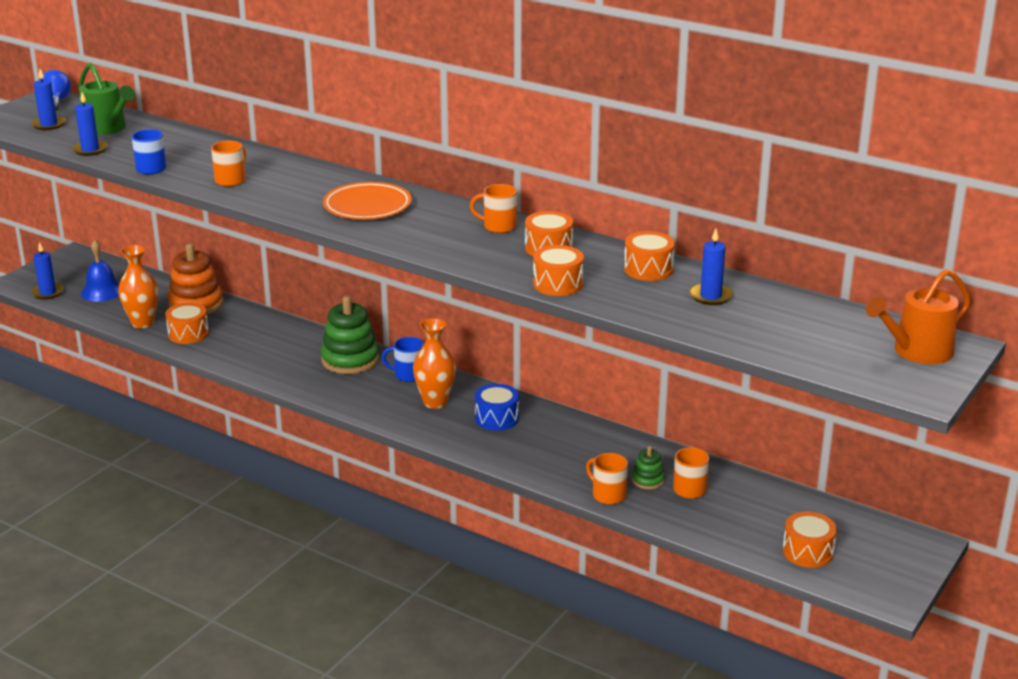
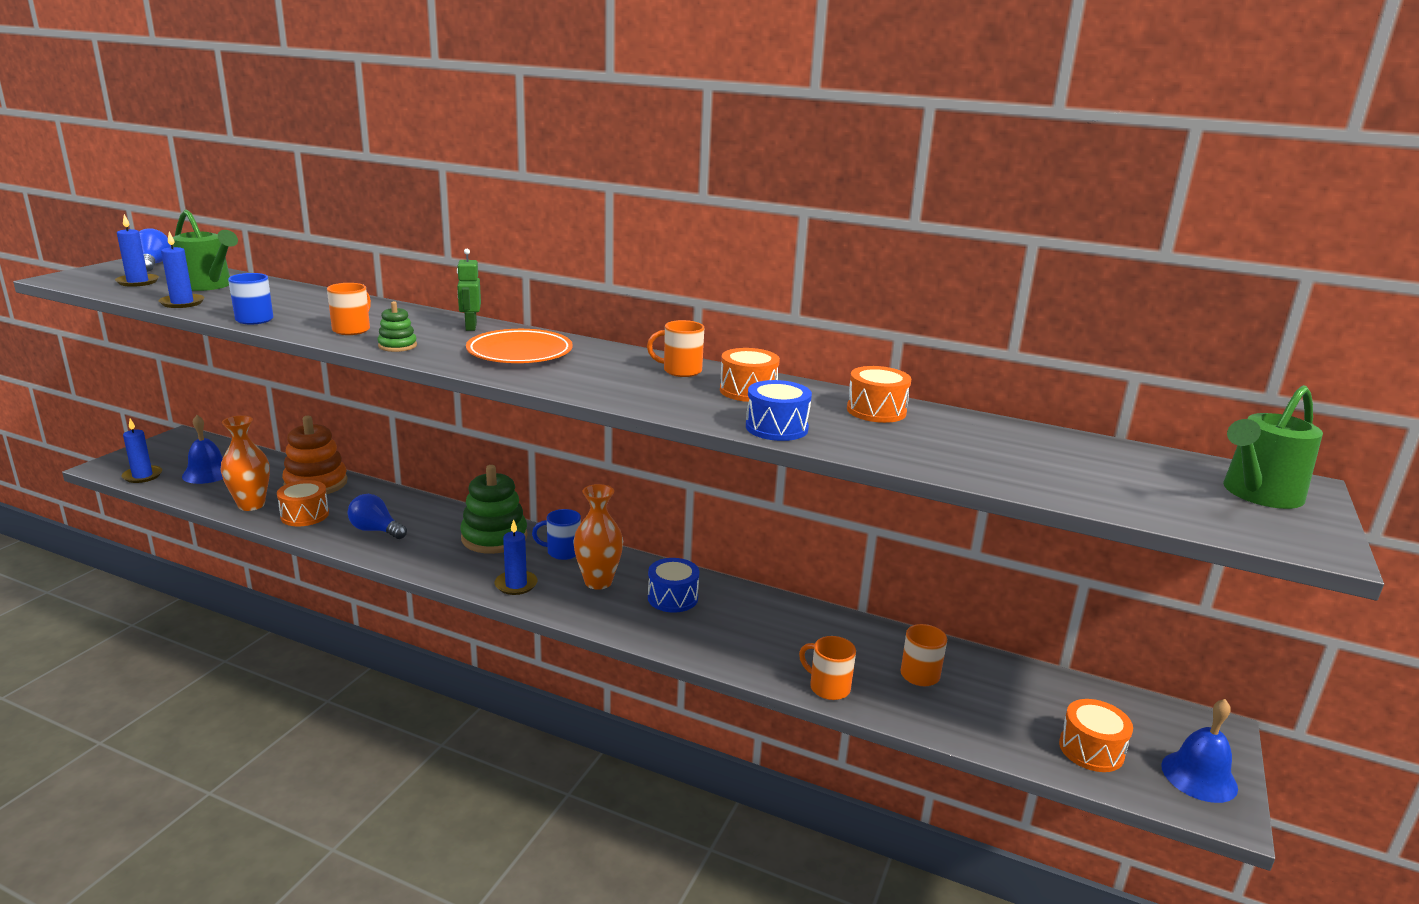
camera: 10 degrees left, 5 degrees down
(249, 349) = (376, 530): none -> blue light bulb
(329, 177) = (470, 327): none -> green robot
(557, 284) = (776, 428): orange drum -> blue drum
(648, 480) = (867, 665): green stacking toy -> green stacking toy (397, 346)
(710, 296) = (967, 438): blue candle -> blue candle (516, 585)
(887, 575) = (1199, 776): none -> blue bell
(917, 351) = (1258, 494): orange watering can -> green watering can

